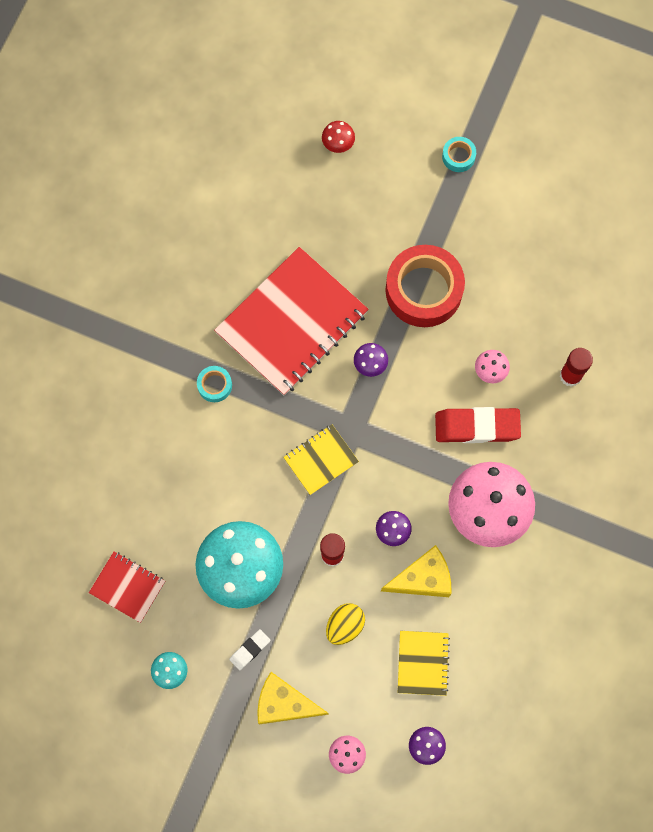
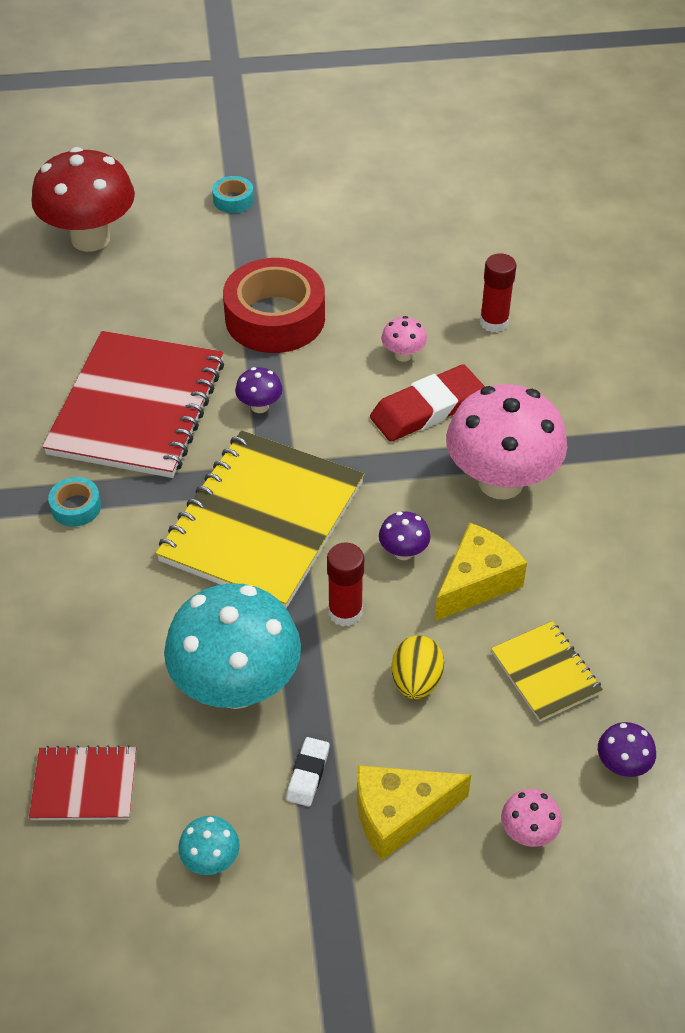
camera: 30 degrees left, 25 degrees down
(321, 460) = (262, 521): yellow notebook -> yellow notebook, size x2.10
(338, 144) = (90, 239): red mushroom -> red mushroom, size x2.39

